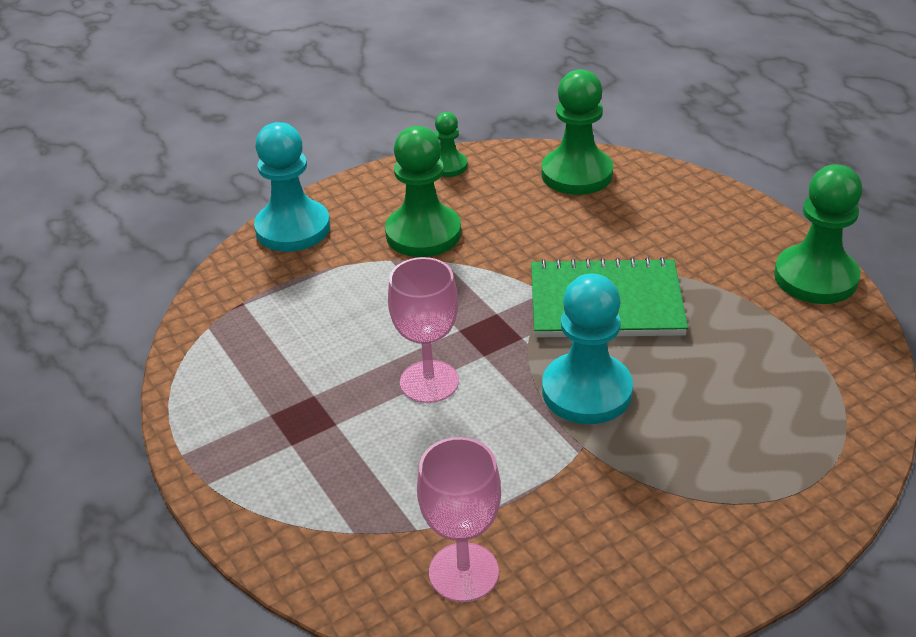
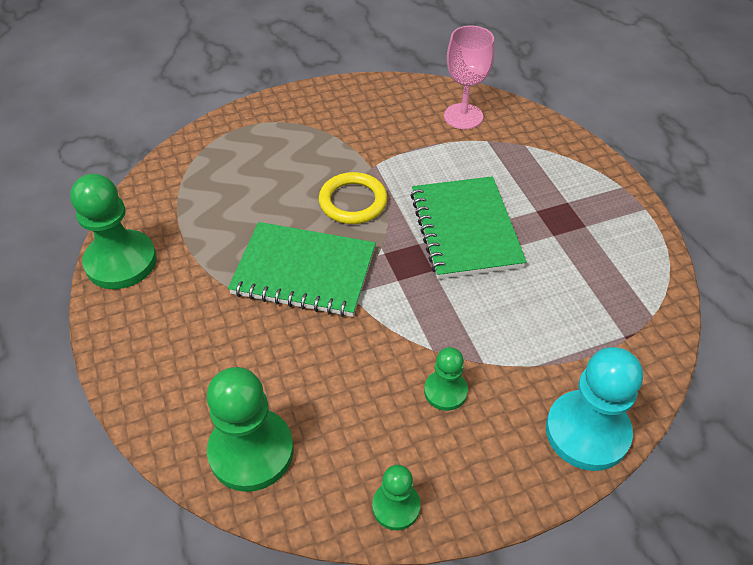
camera: 170 degrees left, 10 degrees up
(423, 234) = (445, 391): green pawn -> green pawn, size x0.54
(429, 382) = (465, 229): pink goblet -> green notebook
(586, 391) = (353, 201): turquoise pawn -> yellow ring

